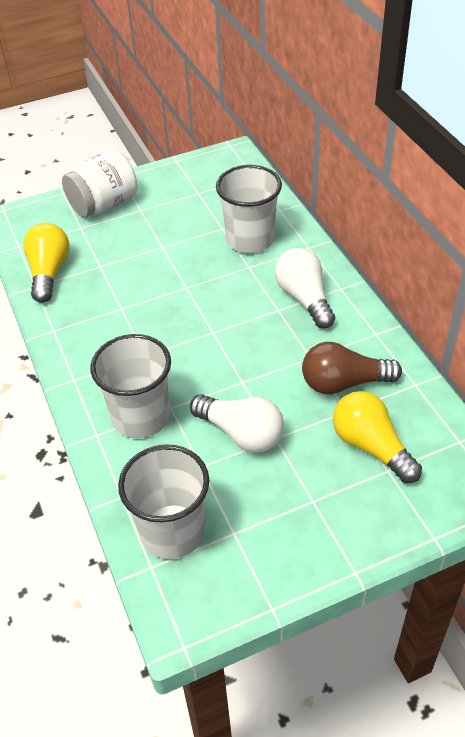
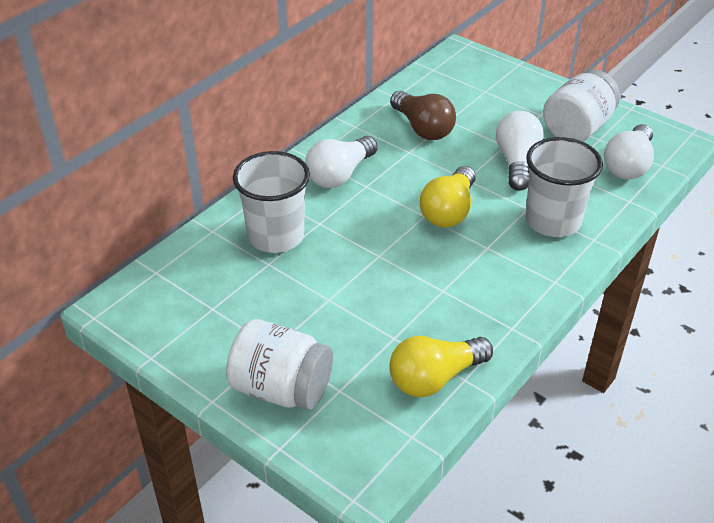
camera: 120 degrees left, 5 degrees down
(172, 531) = (628, 165): white cup -> white light bulb
(265, 522) = (577, 129): none -> white jar
(371, 446) = (471, 102): yellow light bulb -> yellow light bulb (449, 211)

